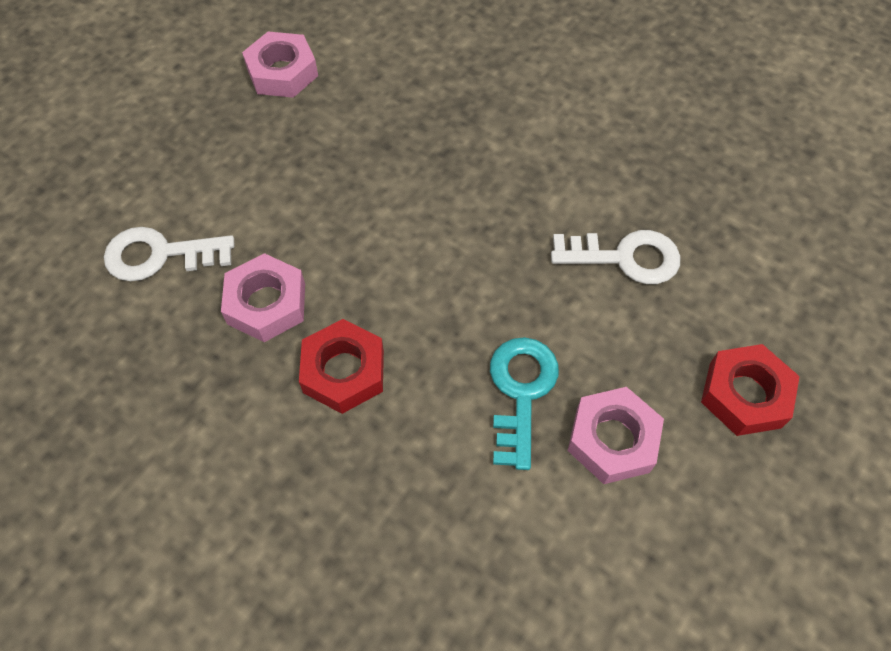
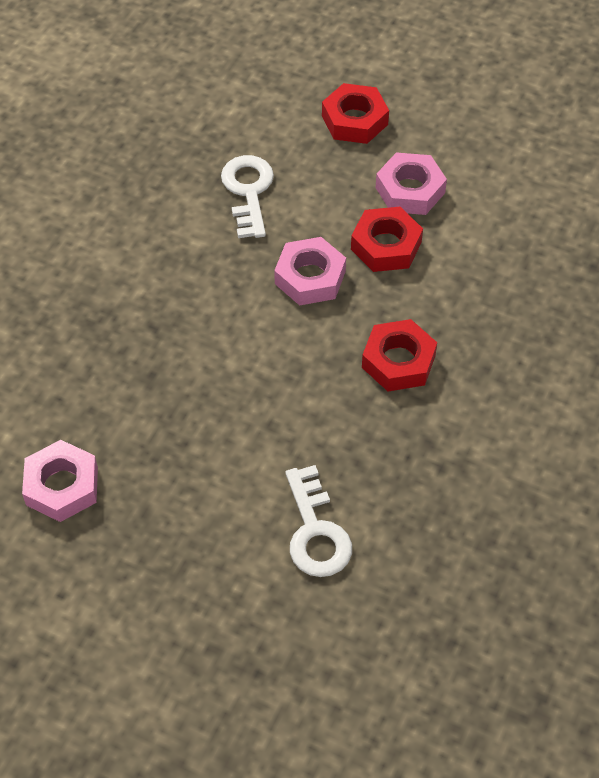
camera: 100 degrees left, 5 degrees down
(266, 303) = (348, 431): pink nut -> pink nut (310, 277)
(521, 392) = (386, 245): turquoise key -> red nut

